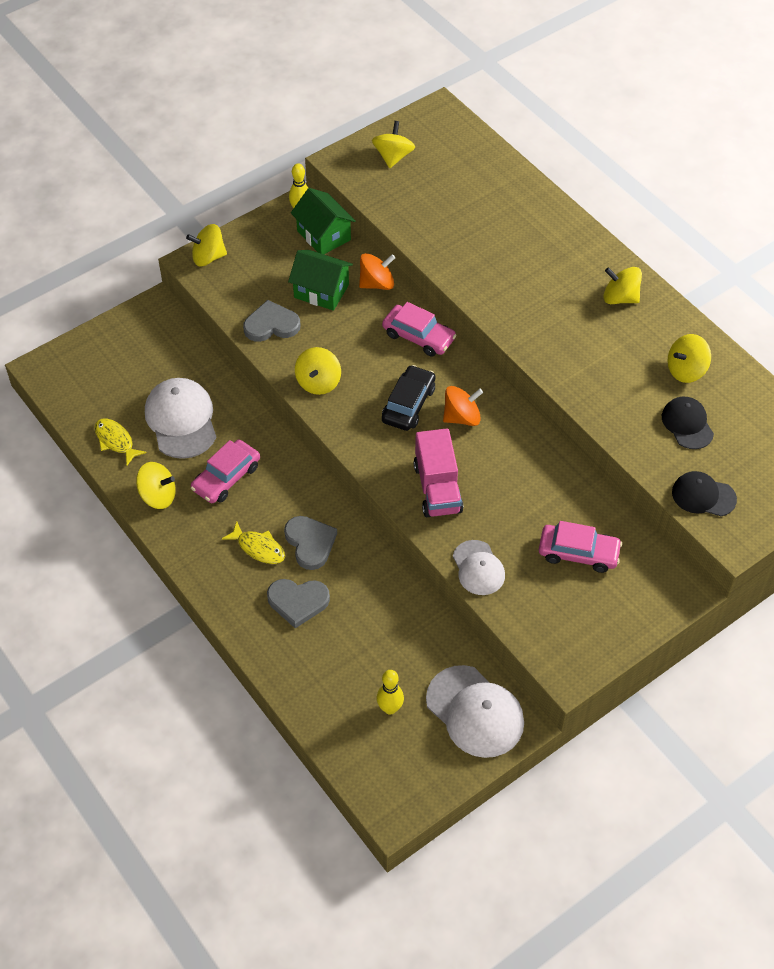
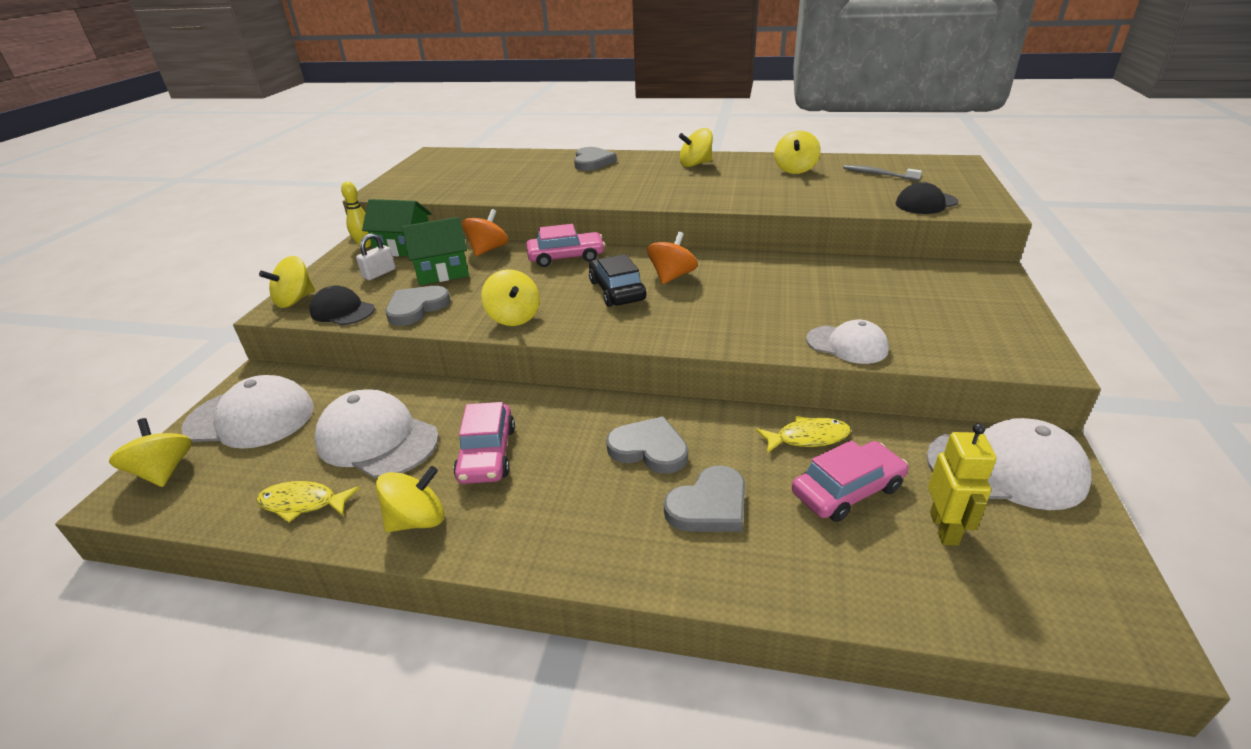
camera: 40 degrees left, 20 degrees down
(130, 347) = (251, 418): none -> white cap
(258, 548) = (600, 488): yellow fish -> yellow fish (807, 438)
(281, 261) = (379, 273): none -> white padlock
(390, 708) = (944, 528): yellow bowling pin -> yellow robot
(393, 157) = (424, 177): yellow spinning top -> yellow spinning top (164, 471)
(437, 488) = (724, 320): pink truck -> none
(545, 228) = (592, 162): none -> grey heart
(578, 553) = (893, 294): pink car -> pink car (847, 490)
(687, 424) = (845, 185): black cap -> black cap (342, 311)
(739, 430) = (878, 174): none -> grey toothbrush

